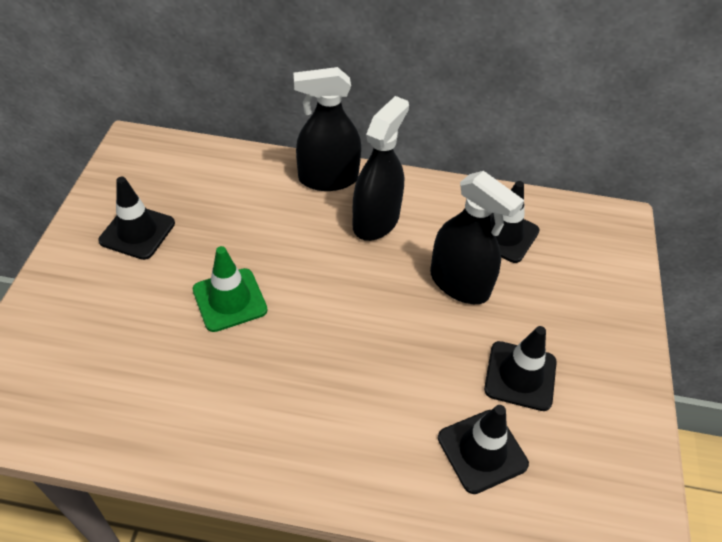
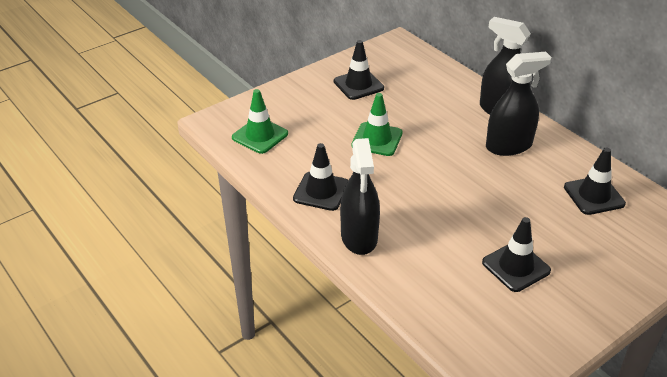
camera: 45 degrees right, 10 degrees down
(70, 391) = (260, 136): none -> green traffic cone
(459, 283) = (529, 203): black spray bottle -> black spray bottle (359, 237)
(482, 451) = (448, 283): black traffic cone -> black traffic cone (321, 191)

